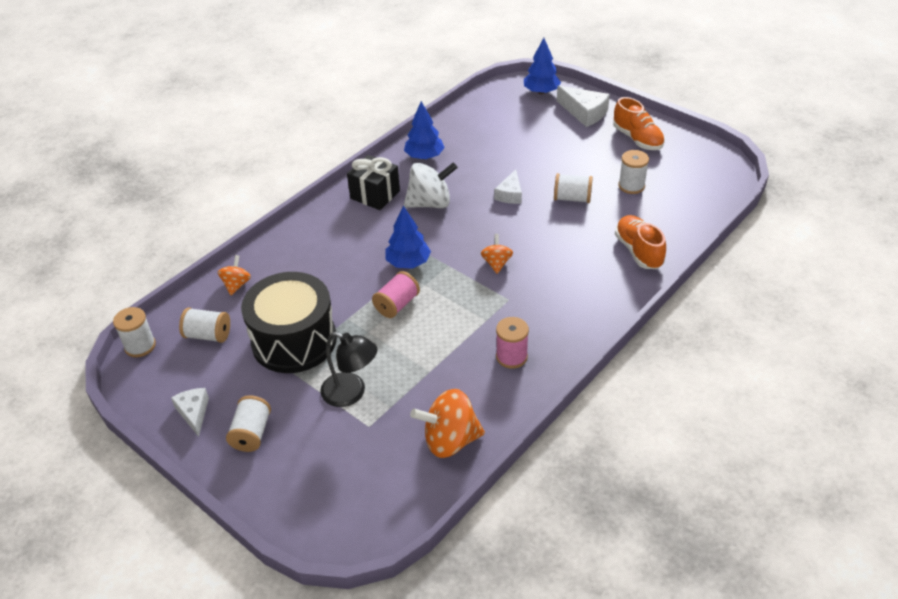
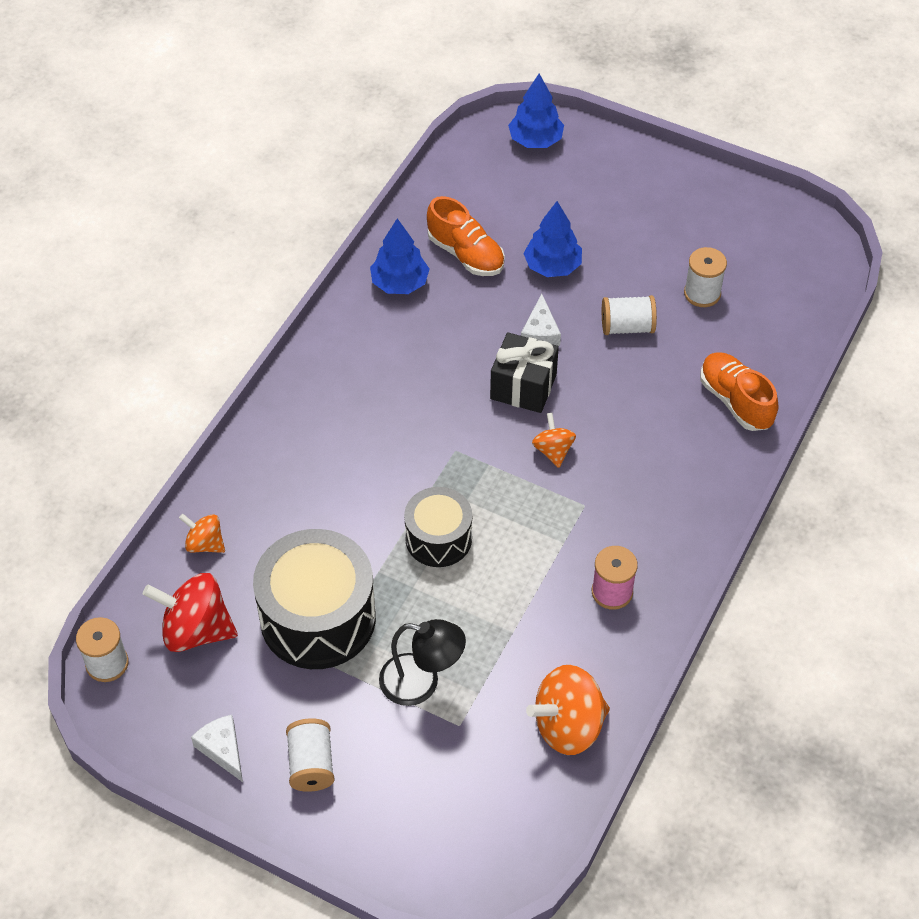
camera: 15 degrees left, 10 degrees up
(208, 335) = (196, 630): white spool -> red spinning top
(236, 285) = (205, 544): orange spinning top -> orange spinning top turned 60 degrees counterclockwise
(375, 195) = (350, 361): black gift -> black gift (523, 387)
(397, 304) = (438, 538): pink spool -> black drum
(408, 262) = (433, 469): blue tree -> blue tree (552, 266)
(430, 203) = (433, 364): white spinning top -> none
(584, 113) = (607, 172): white cheese -> none
(637, 139) = (692, 210): orange shoe -> orange shoe (466, 254)

